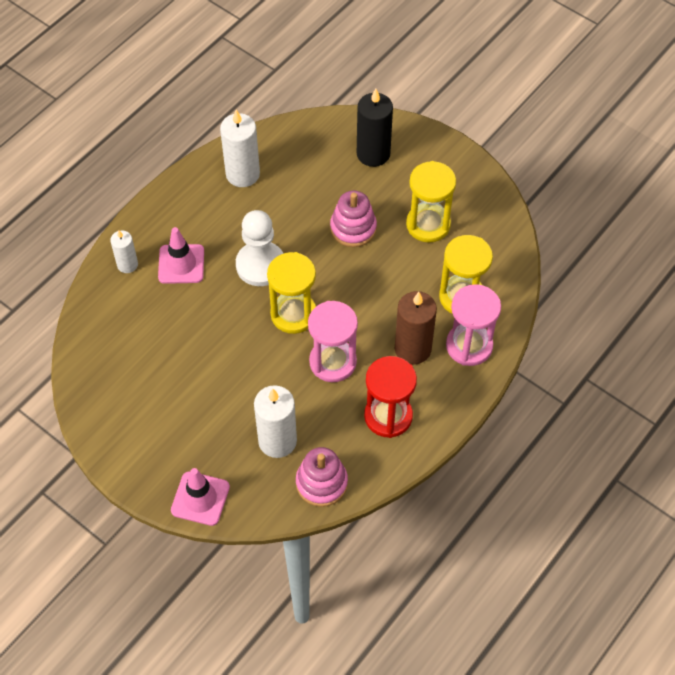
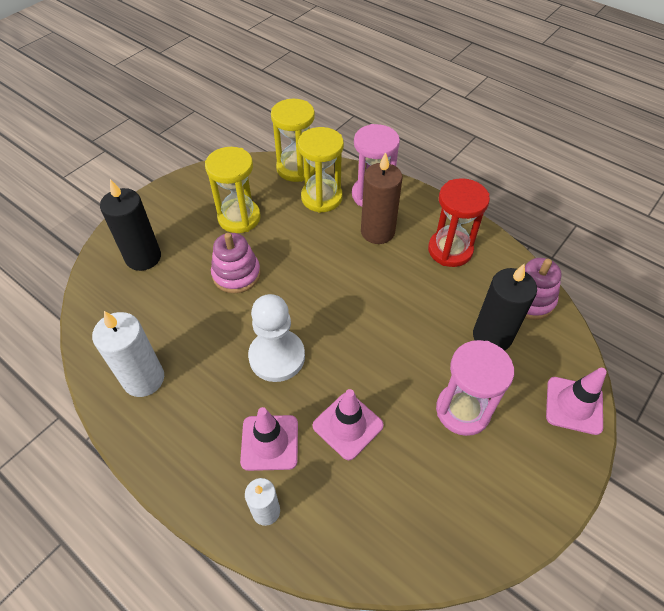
camera: 90 degrees left, 5 degrees down
(192, 318) = (348, 425): none -> pink traffic cone
(277, 441) = (492, 336): white candle -> black candle
(293, 314) = (341, 324): yellow hourglass -> yellow hourglass (296, 168)
(333, 362) = (396, 291): pink hourglass -> pink hourglass (463, 410)

